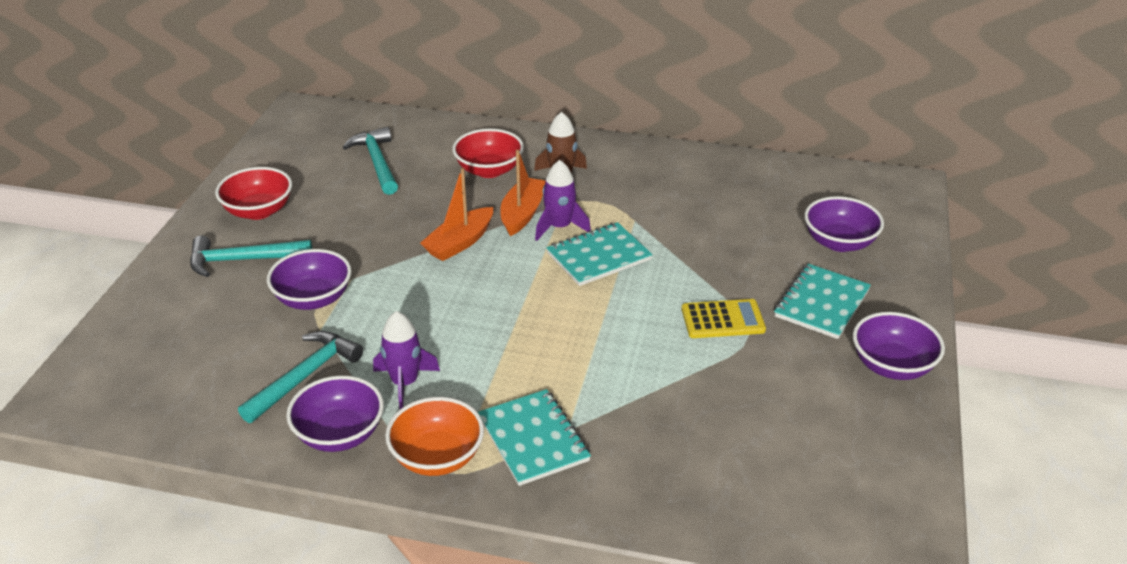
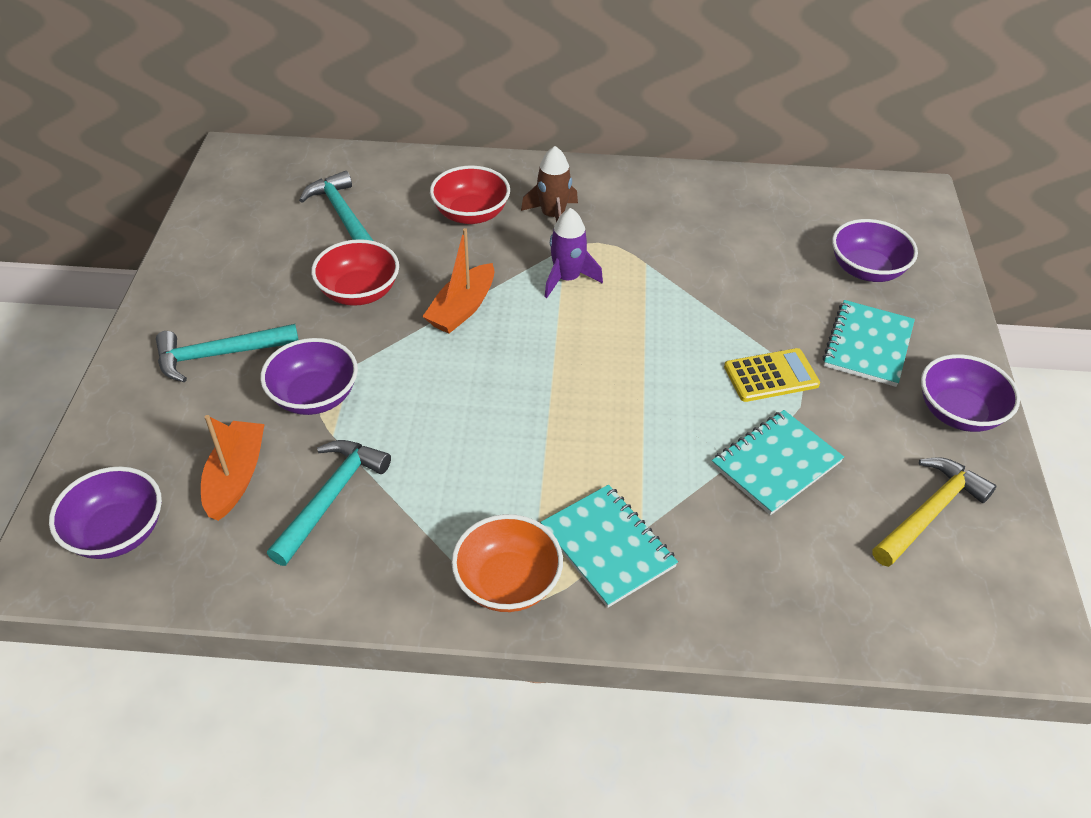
camera: 10 degrees left, 10 degrees up
(258, 211) = (221, 289): red bowl -> red bowl (359, 292)
(339, 434) = (390, 567): purple bowl -> purple bowl (117, 532)
(405, 383) = (447, 493): purple rocket -> none
(522, 214) = (522, 266): orange boat -> orange boat (235, 478)
(598, 256) = (619, 311): turquoise notebook -> turquoise notebook (776, 464)
(839, 443) = (929, 512): none -> yellow hammer

